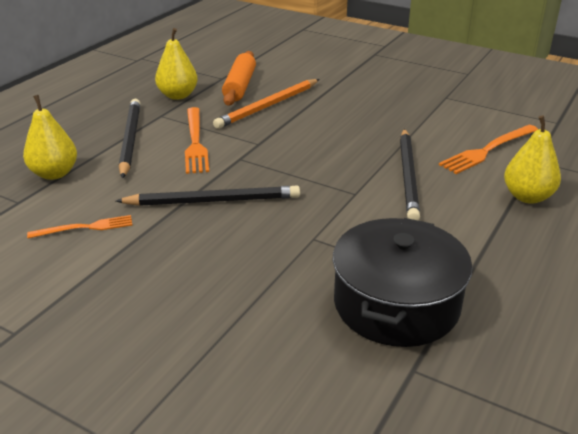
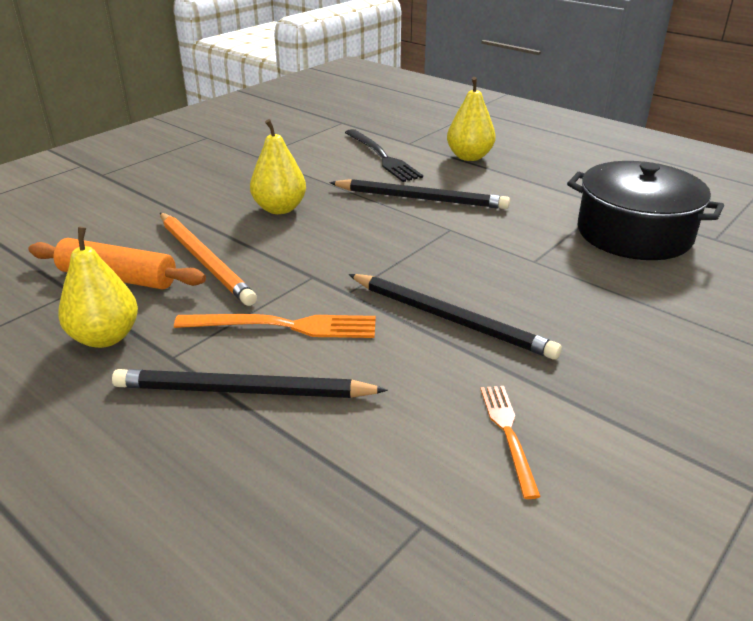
camera: 80 degrees left, 0 degrees up
(54, 173) = (332, 481): yellow pear -> yellow pear (279, 209)
(213, 201) = (450, 319): black pencil -> black pencil turned 120 degrees clockwise
(488, 150) = (382, 157): orange fork -> black fork

